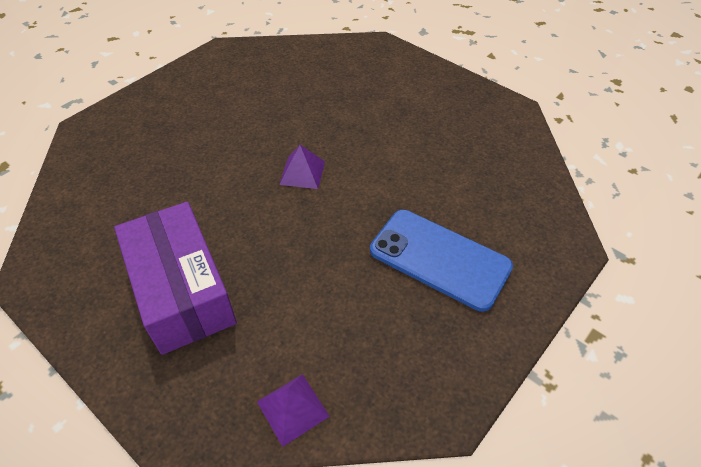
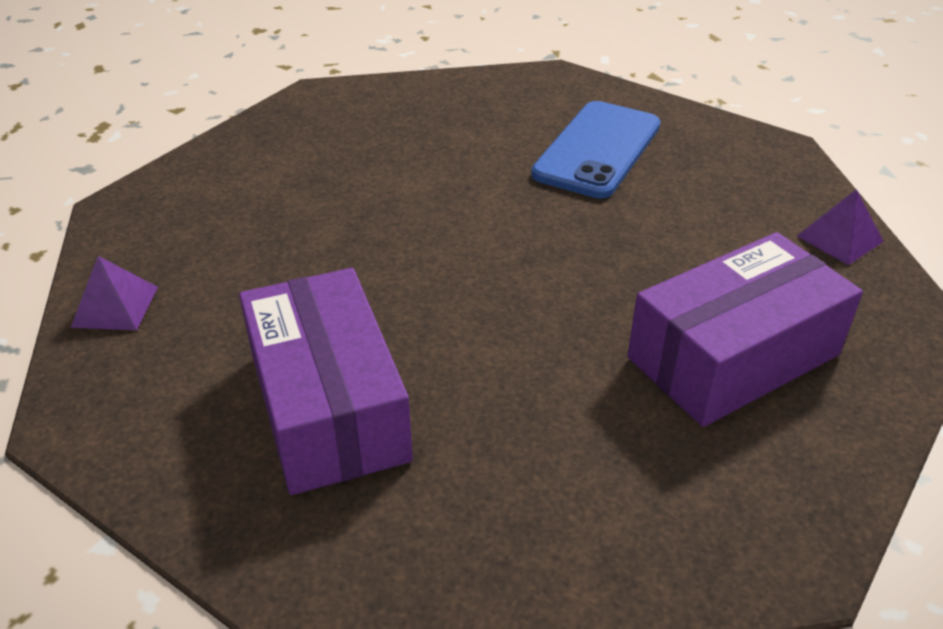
camera: 95 degrees left, 10 degrees down
(205, 118) = (328, 406): none -> purple box
(302, 172) = (468, 266): purple pyramid -> purple pyramid (115, 306)

